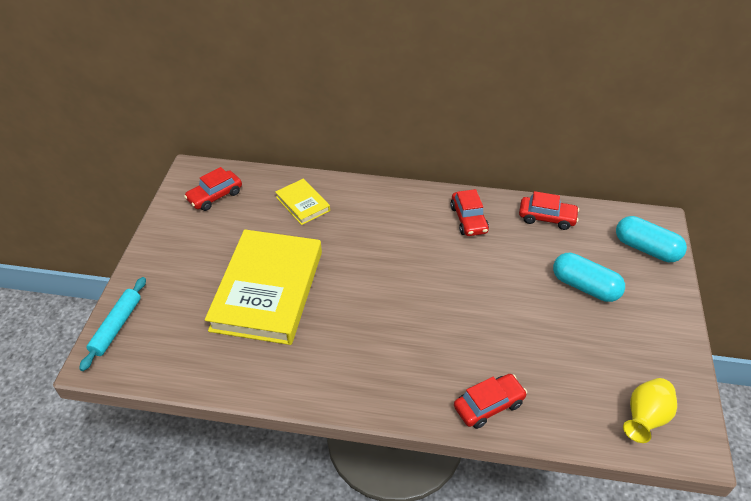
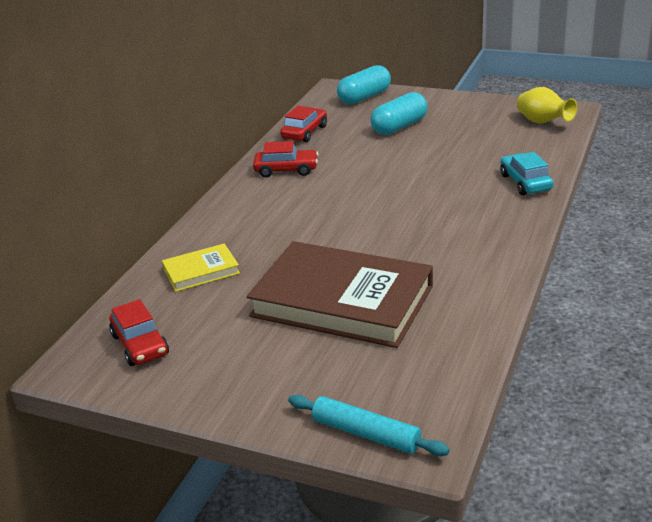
camera: 75 degrees left, 15 degrees down
(267, 290) = (342, 301): yellow book -> brown book
(488, 405) = (525, 182): red car -> turquoise car

